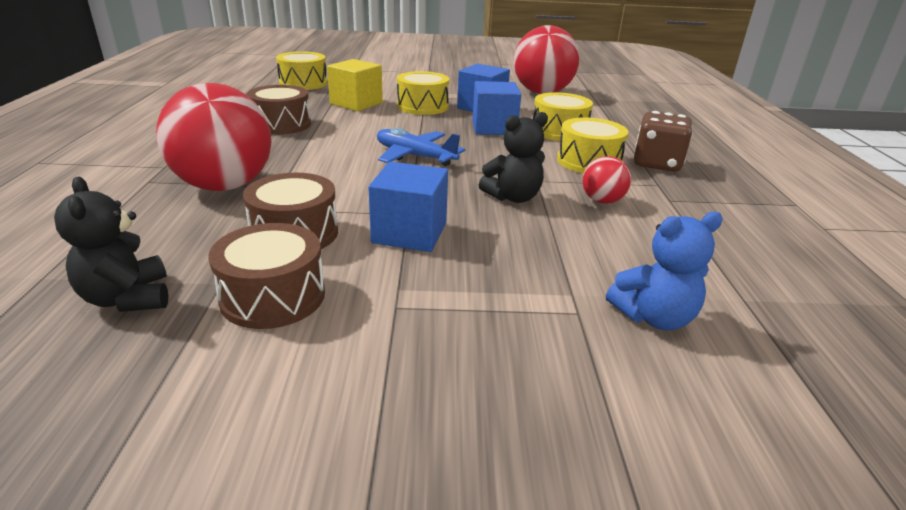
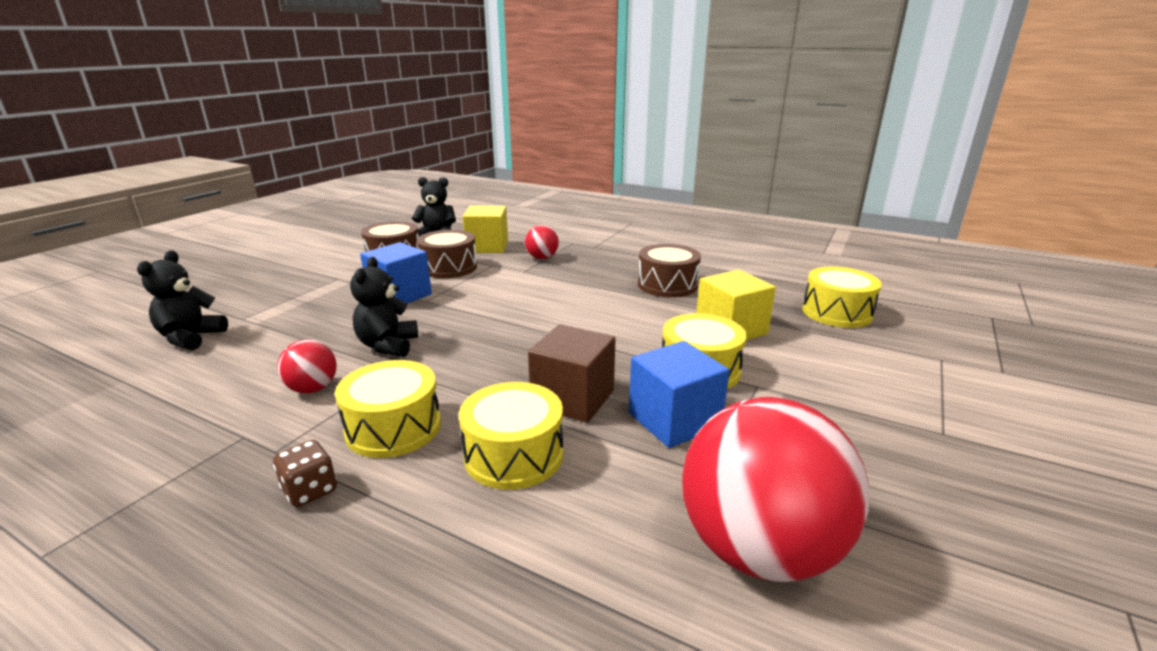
camera: 120 degrees right, 5 degrees down
(185, 232) = (487, 246): none -> yellow cube
(225, 186) = (542, 258): red ball -> red ball, size x0.46
(415, 156) = (528, 325): blue plane -> none
(494, 128) = (573, 398): blue cube -> brown cube
(654, 317) = (191, 338): blue teddy bear -> black teddy bear
(656, 164) = (310, 490): brown dice -> brown dice, size x0.56

